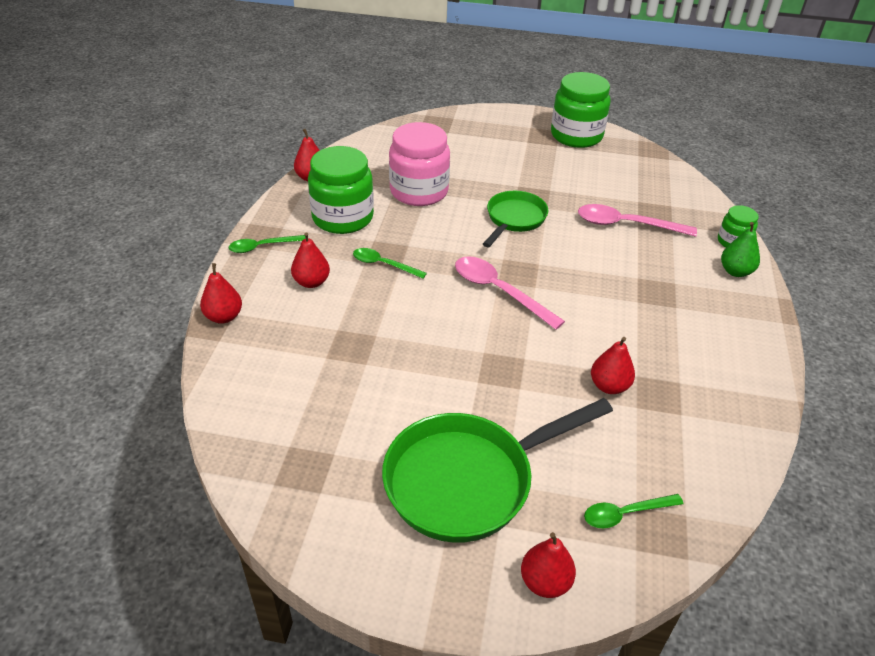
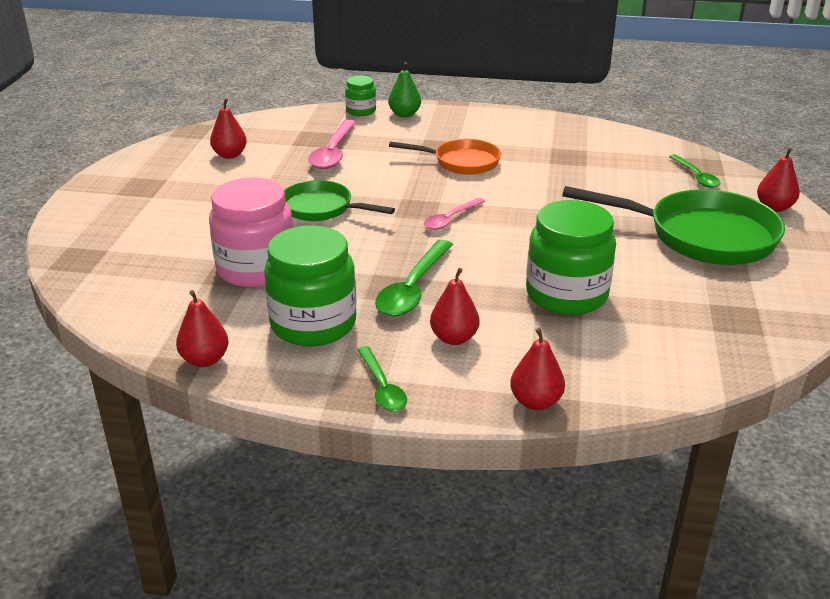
camera: 90 degrees left, 10 degrees down
(383, 264) = (413, 288): green spoon -> green spoon, size x1.61
(468, 480) = (701, 236): green pan -> green pan turned 45 degrees counterclockwise
(499, 291) = (450, 219): pink spoon -> pink spoon, size x0.62
(576, 136) = (148, 167): green jar -> green jar (566, 295)
(609, 386) = (567, 174): red pear -> red pear (230, 155)
(623, 306) = (461, 162): none -> orange pan

